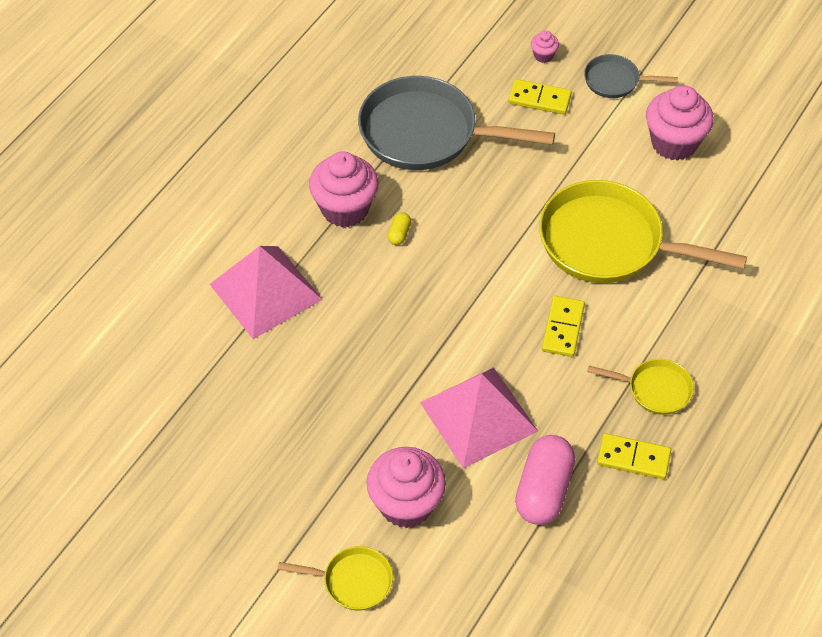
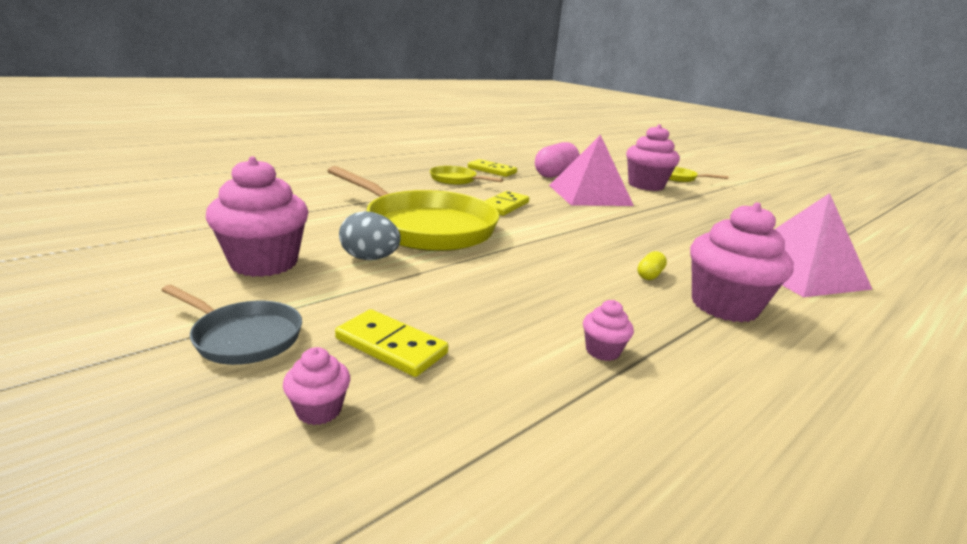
camera: 165 degrees left, 30 degrees down
(426, 133) = (602, 351): grey pan -> pink cupcake
(613, 175) = (370, 258): none -> grey egg

